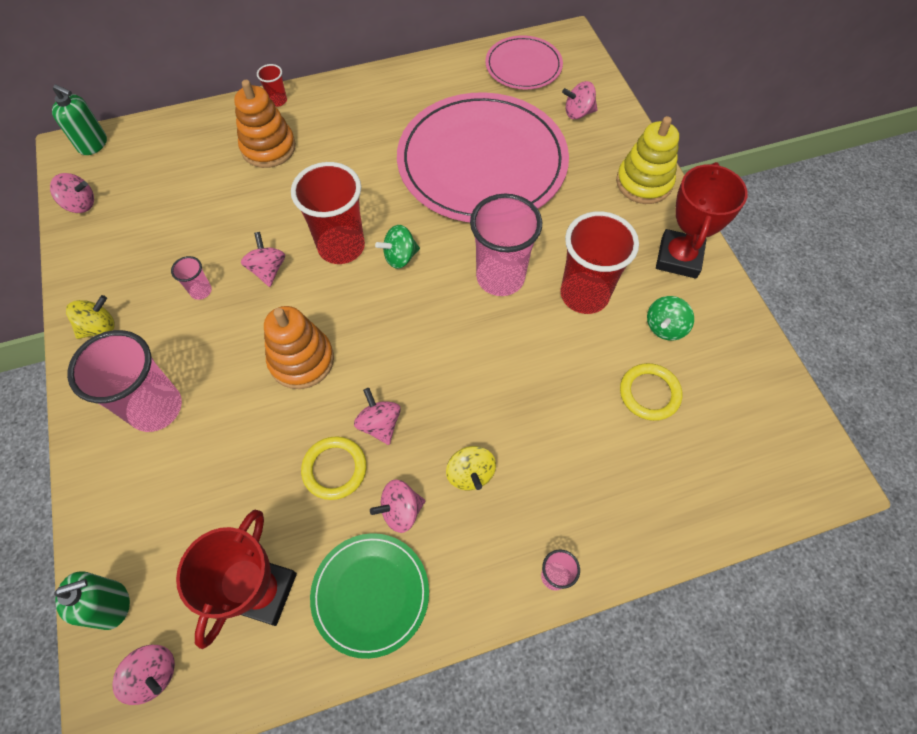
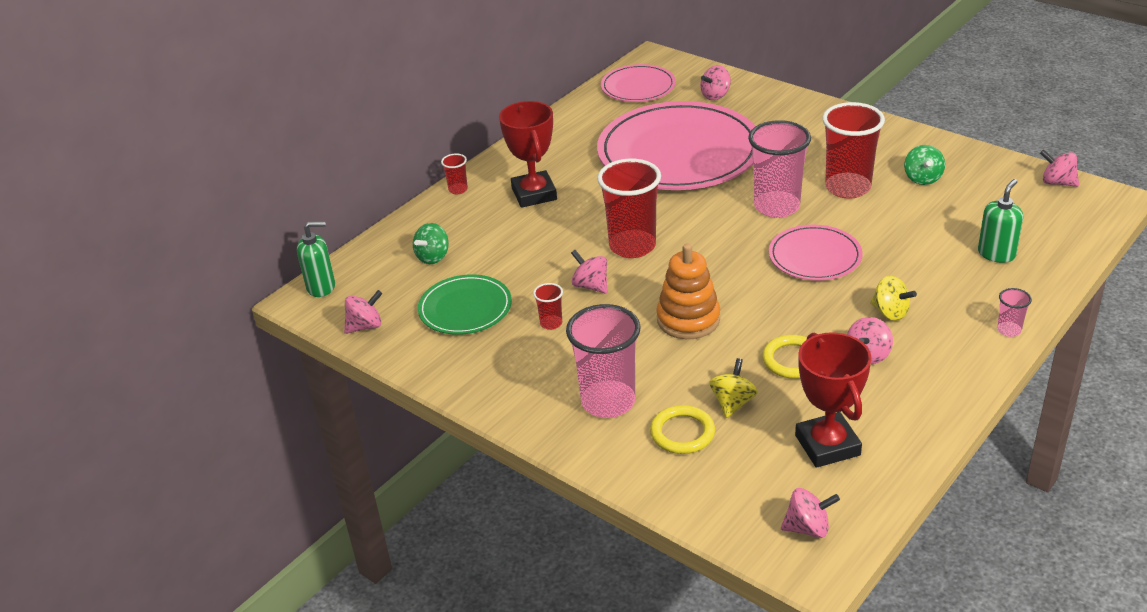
camera: 30 degrees left, 25 degrees down
(99, 327) = (492, 384): yellow spinning top -> yellow spinning top (733, 403)
(112, 605) = (726, 515): green soap dispenser -> green soap dispenser (996, 254)
(201, 291) = (551, 323): pink cup -> red cup
(268, 148) = (490, 219): orange stacking toy -> none
(370, 594) = (903, 404): green plate -> green plate (465, 308)
(379, 424) = (793, 322): pink spinning top -> pink spinning top (1057, 182)
(400, 257) = (687, 230): green spinning top -> green spinning top (433, 257)
(473, 359) = (815, 256): none -> pink plate
(644, 183) = (812, 112): yellow stacking toy -> none
(649, 393) = (954, 215): yellow ring -> yellow ring (682, 433)
(678, 258) = (886, 140): red trophy -> red trophy (534, 194)

